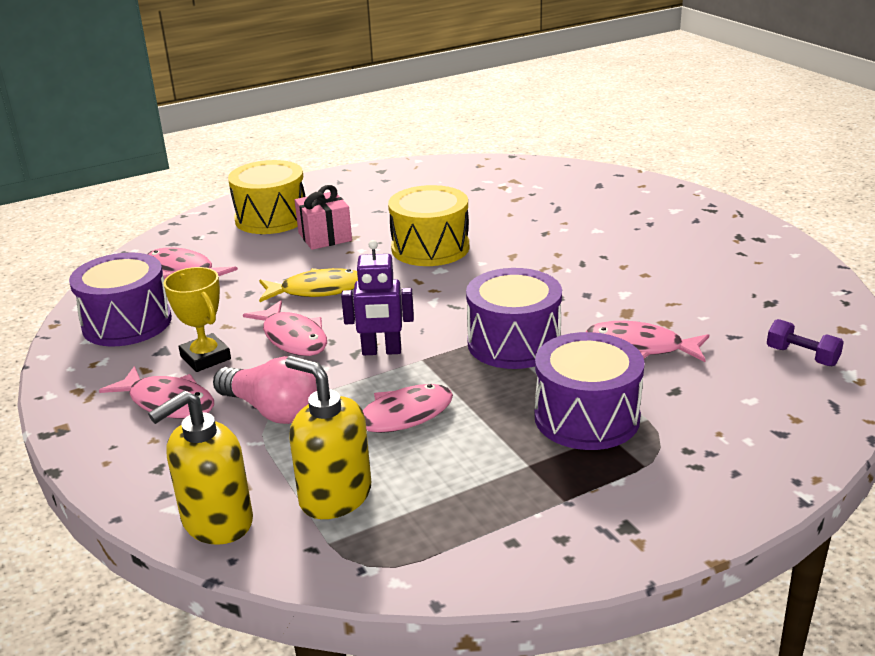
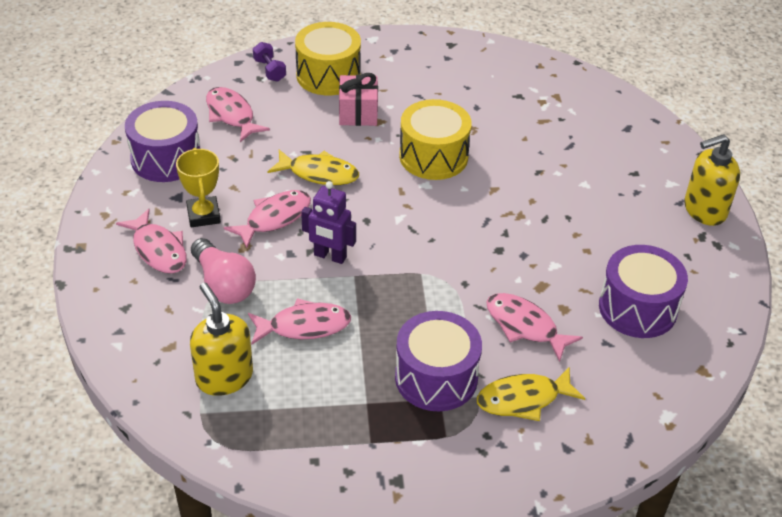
camera: 20 degrees right, 15 degrees up
(217, 522) = (140, 367): yellow soap dispenser -> yellow soap dispenser (704, 210)
(293, 338) = (274, 218): pink fish -> pink fish turned 120 degrees counterclockwise
(514, 343) = (432, 285): purple drum -> purple drum (637, 308)
(696, 406) = (523, 399): none -> yellow fish
(802, 356) = (644, 384): purple dumbbell -> purple dumbbell (269, 70)

